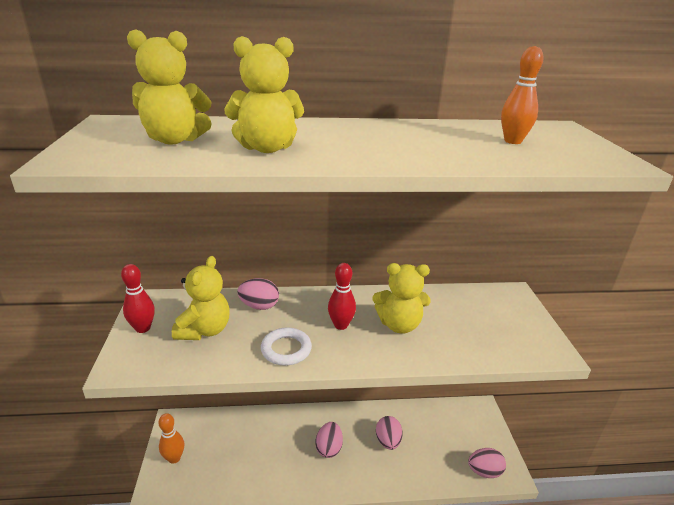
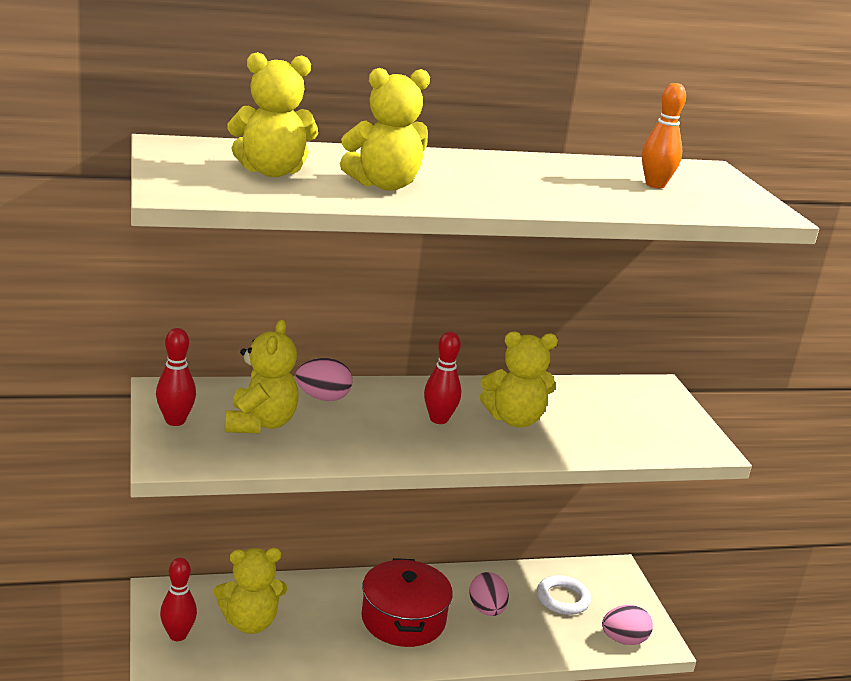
camera: 10 degrees left, 5 degrees down
(174, 458) = (178, 635): orange bowling pin -> red bowling pin
(224, 448) = (250, 622): none -> yellow teddy bear
(286, 349) = (376, 444): white ring -> white ring (562, 599)
(329, 448) = (403, 619): pink egg -> red pot

